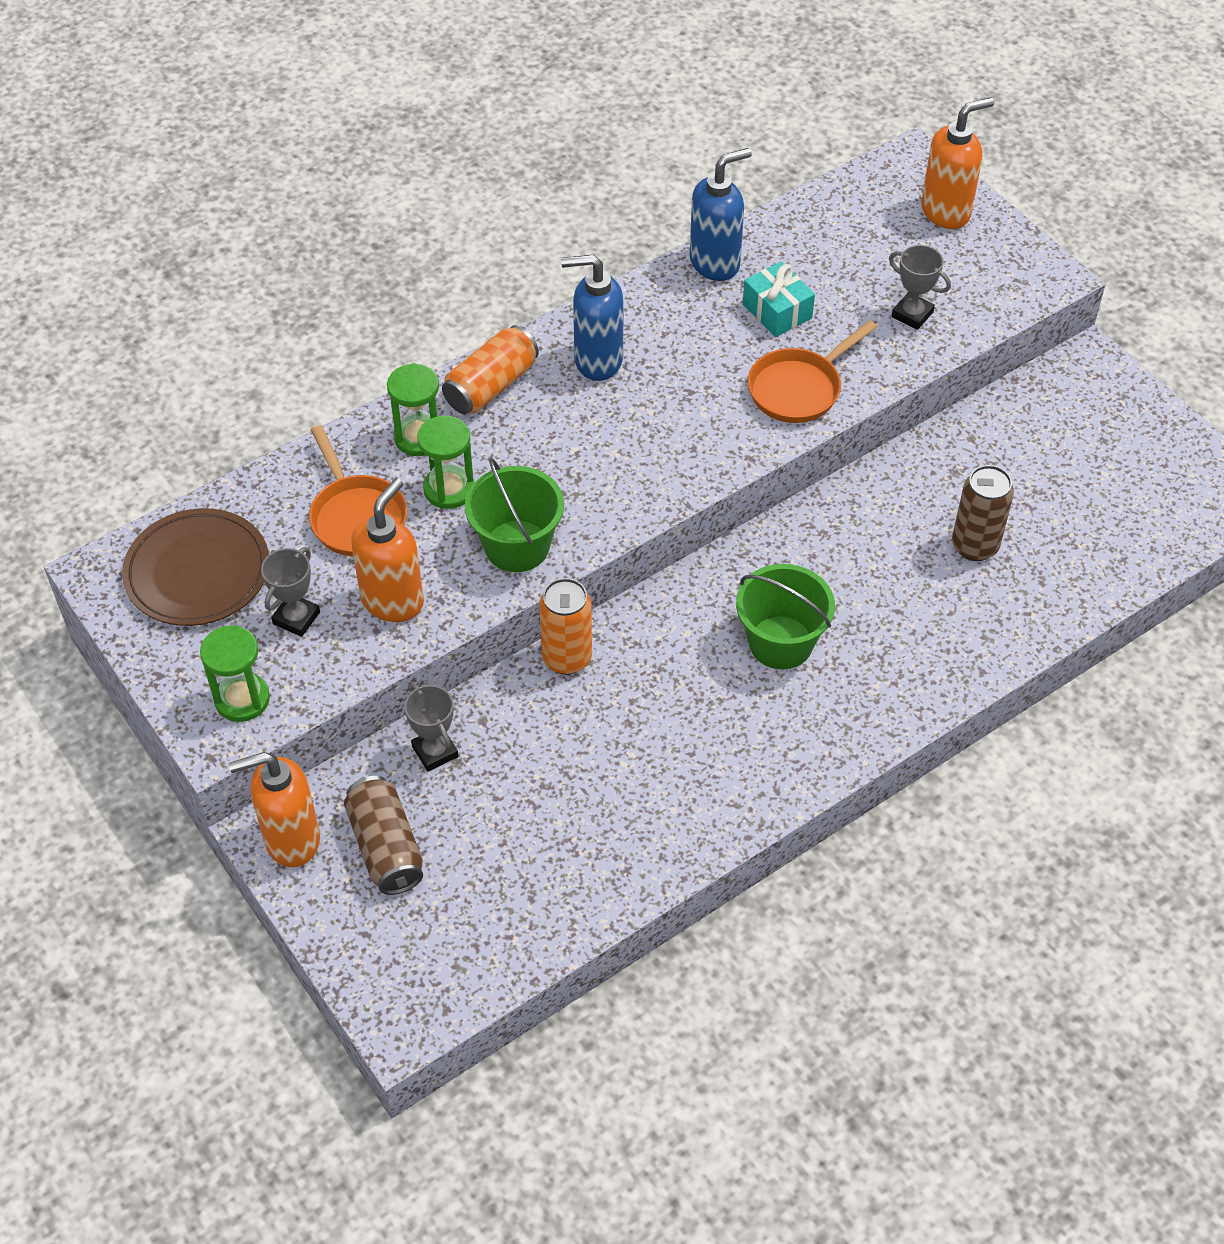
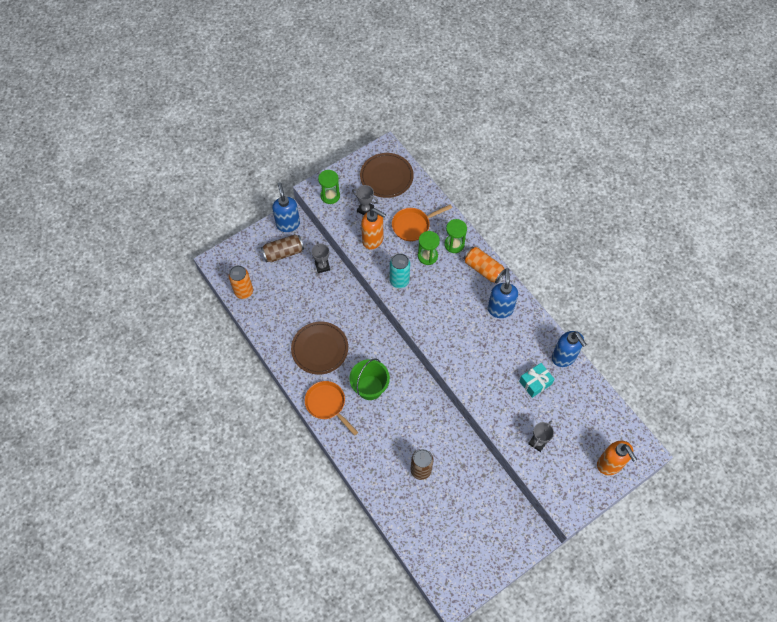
camera: 90 degrees right, 10 degrees up
(291, 840) = (288, 224): orange soap dispenser -> blue soap dispenser
(435, 751) = (322, 266): grey trophy -> grey trophy turned 75 degrees counterclockwise
(517, 546) = (399, 281): green bucket -> turquoise can
(567, 658) = (363, 309): orange can -> orange can (244, 291)
(680, 750) = (320, 349): none -> brown plate
(799, 388) = (488, 390): orange pan -> orange pan (327, 404)

